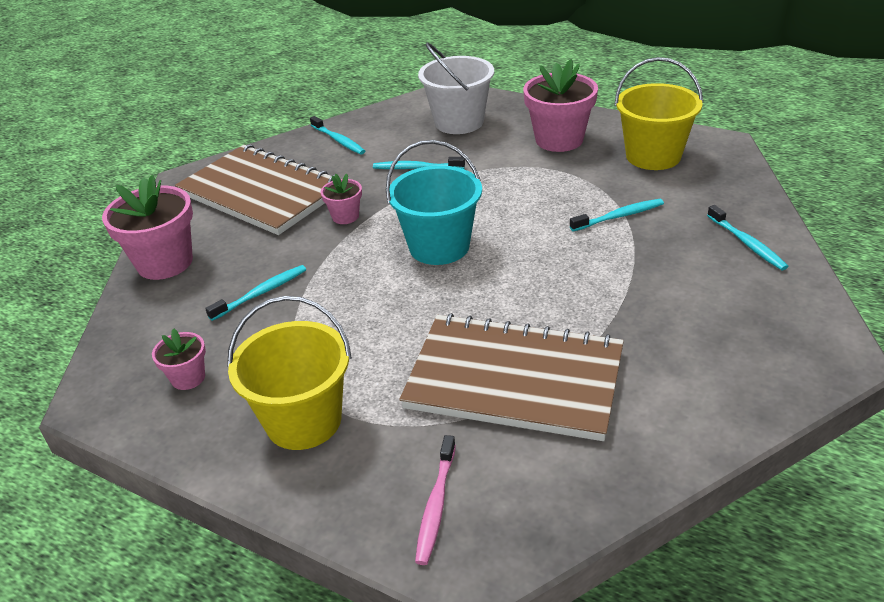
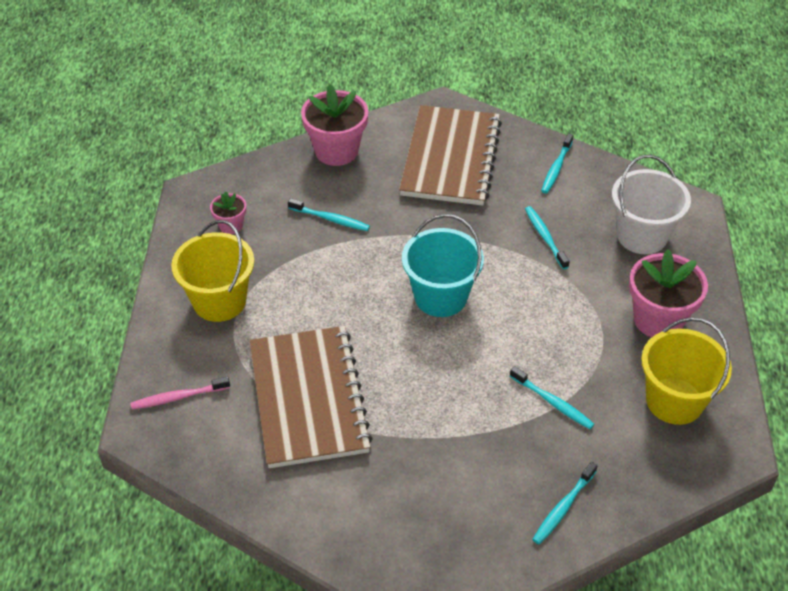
camera: 60 degrees right, 10 degrees up
(345, 216) = (448, 223): pink flower pot -> none

